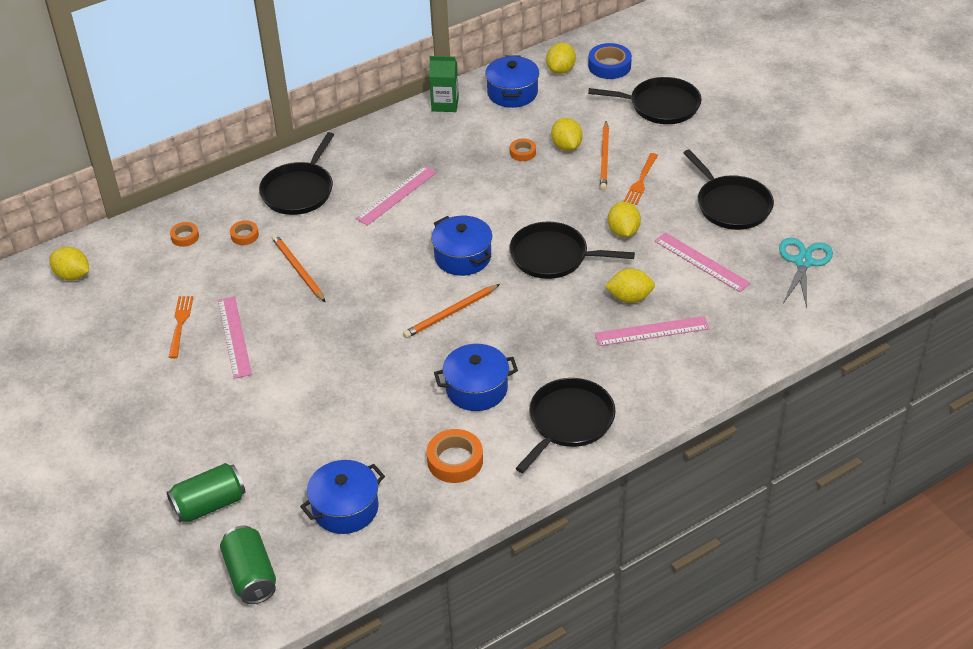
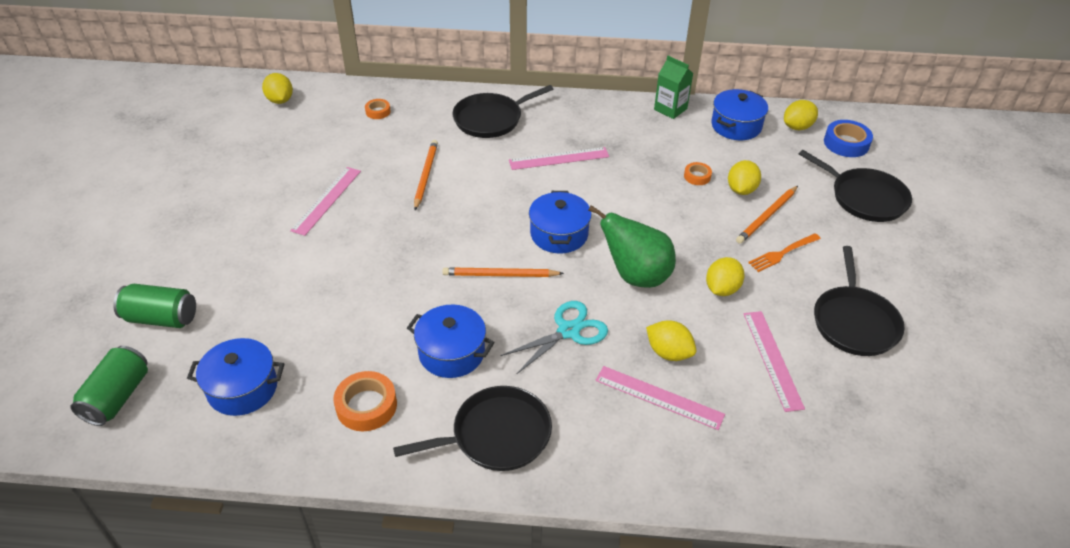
camera: 35 degrees right, 0 degrees up
(180, 324) = (304, 170): orange fork -> none
(244, 235) = (417, 131): orange tape -> none
(553, 256) = (636, 276): black pan -> green pear
(803, 262) = (883, 421): turquoise scissors -> turquoise scissors (568, 331)

